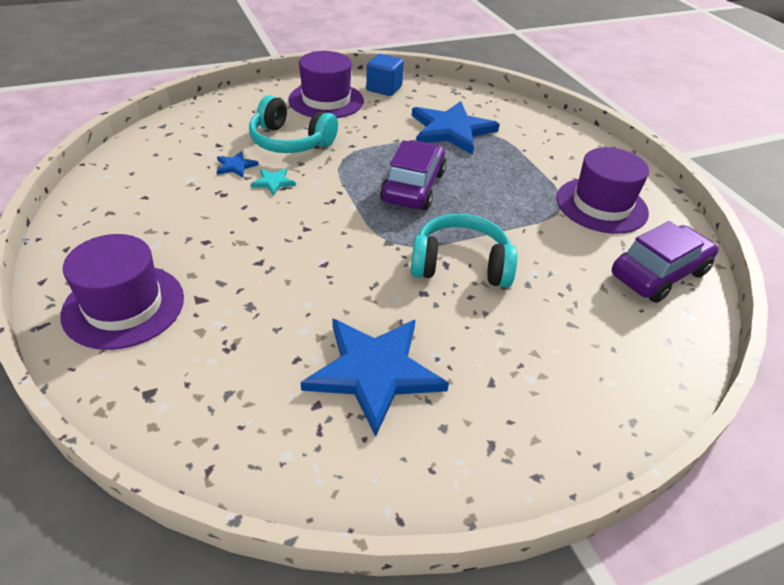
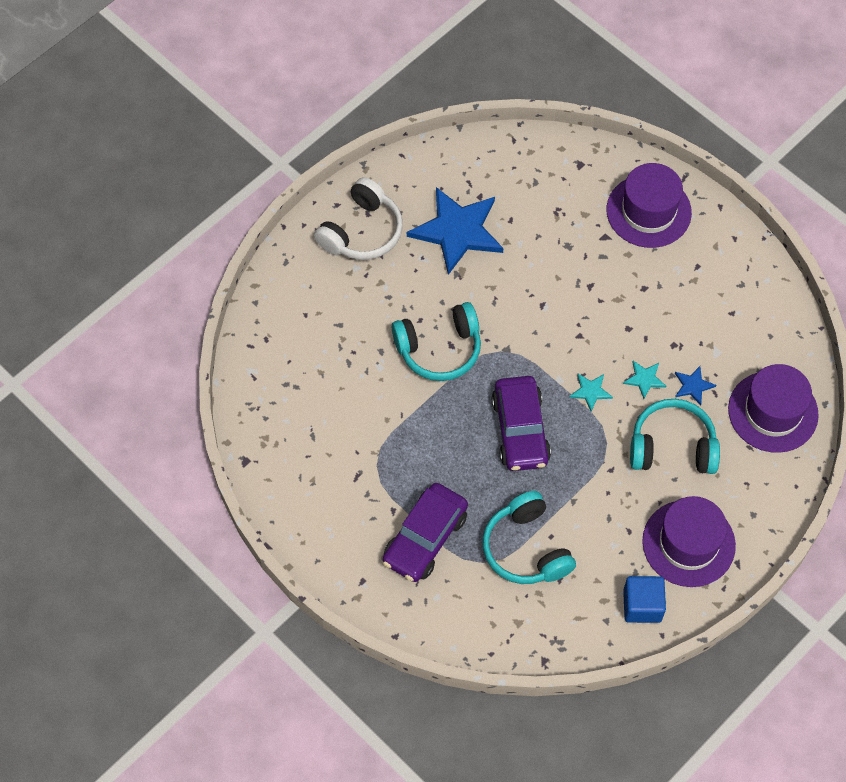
camera: 160 degrees right, 20 degrees up
(329, 190) = (590, 391): none -> turquoise star
(451, 130) = (526, 548): blue star -> turquoise headphones
(509, 421) = (362, 232): none -> white headphones
(601, 205) = (339, 483): purple hat -> purple hat (773, 412)
(659, 274) = (278, 408): purple car -> purple car (425, 538)

